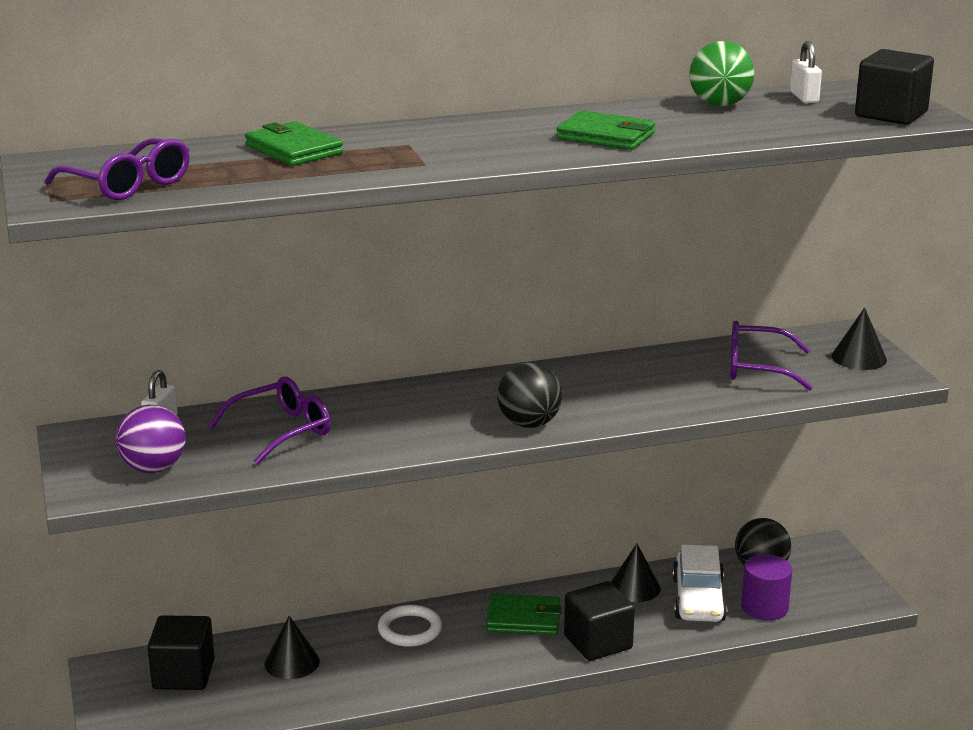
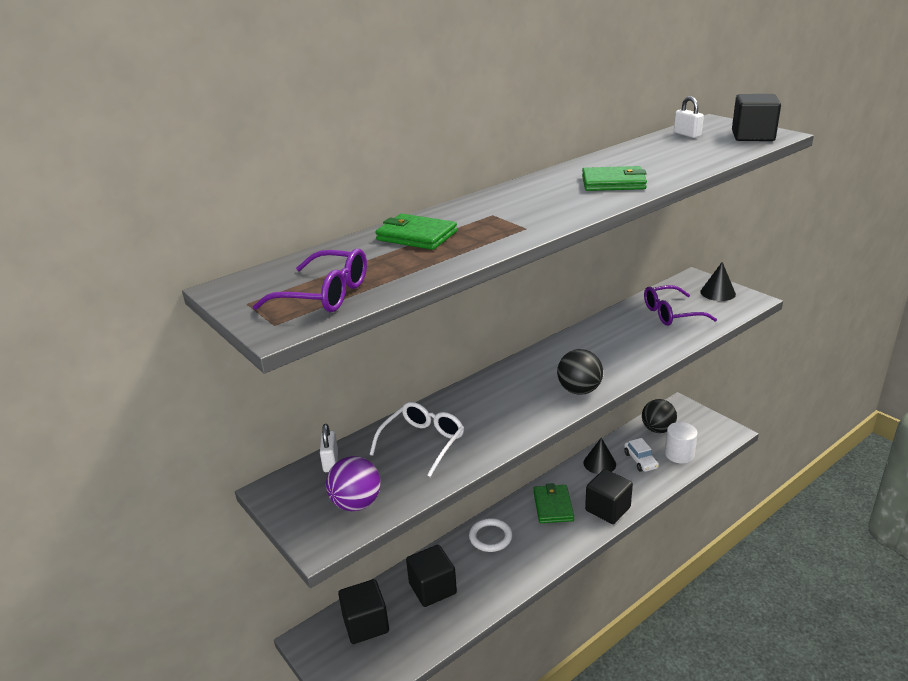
camera: 20 degrees left, 5 degrees up
(281, 431) = (422, 443): purple glasses -> white glasses
(292, 662) = (432, 588): black cone -> black cube
(524, 618) = (553, 506): green wallet -> green wallet turned 75 degrees counterclockwise
(698, 600) = (640, 460): white car -> white car, size x0.64
(719, 105) = (647, 148): green ball -> none
(764, 607) = (679, 454): purple cylinder -> white cylinder

